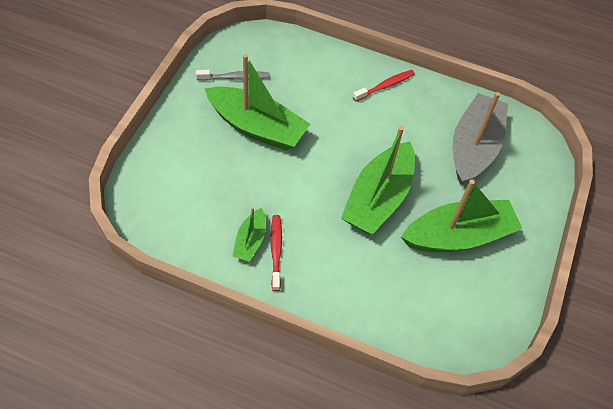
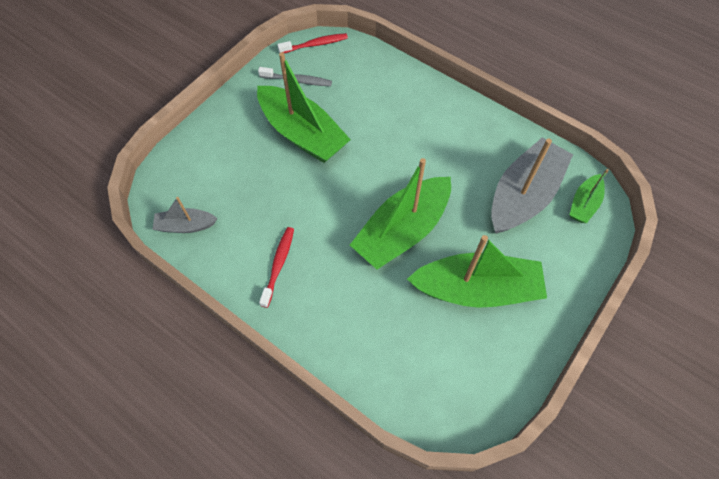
camera: 20 degrees right, 5 degrees up
(174, 233) = (186, 226): none -> grey boat
(250, 241) = (256, 249): green boat -> green boat (584, 204)
(385, 86) = (447, 114): red toothbrush -> red toothbrush (315, 44)

